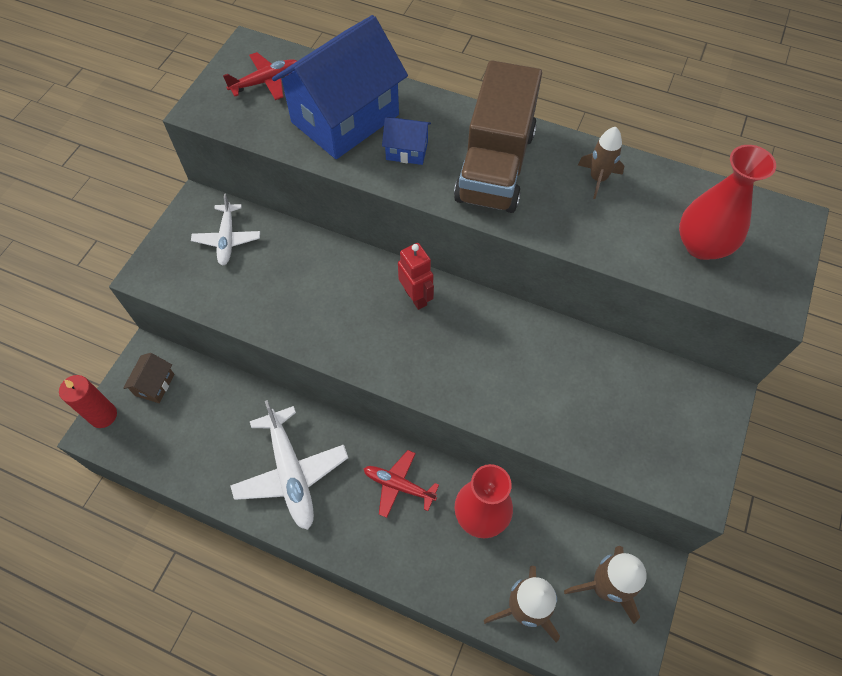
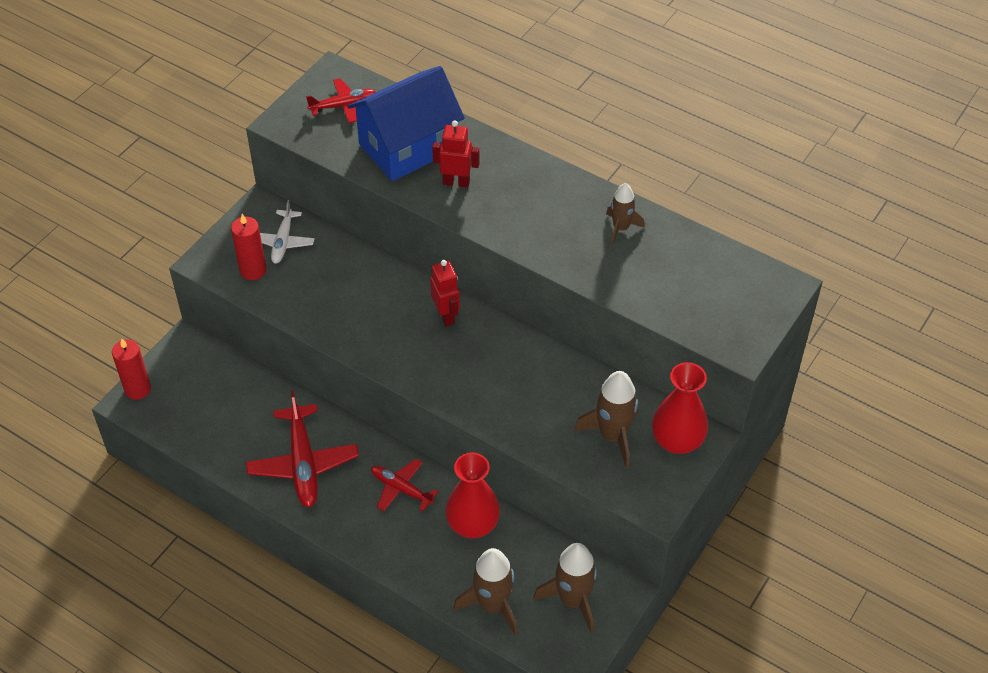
camera: 10 degrees right, 10 degrees down
(155, 385) = (189, 370): brown house -> none
(200, 276) = (253, 270): none -> red candle
(291, 472) = (303, 463): white plane -> red plane
(407, 151) = (456, 182): blue house -> red robot
(495, 166) = (531, 205): brown truck -> none
(626, 411) = (613, 436): none -> brown rocket
(702, 245) = (695, 295): red vase -> red vase (677, 441)

